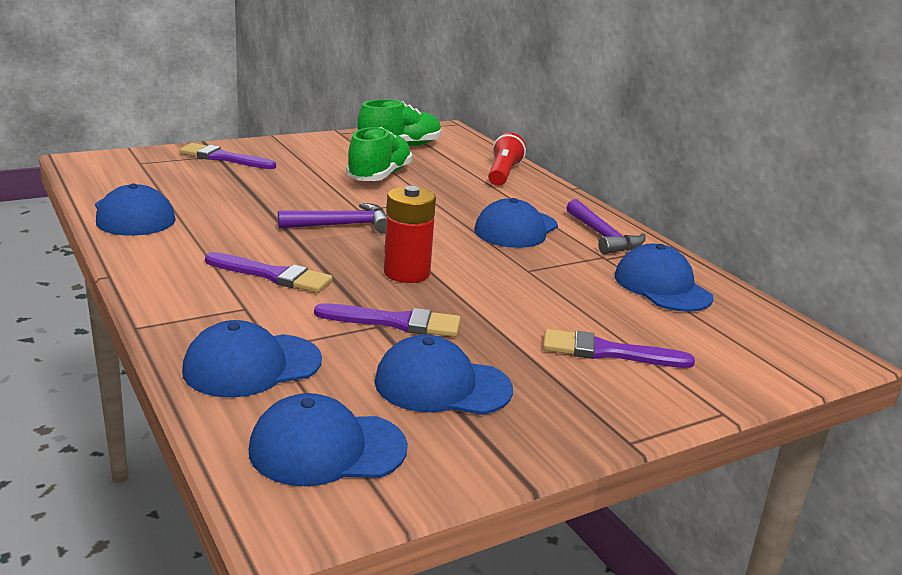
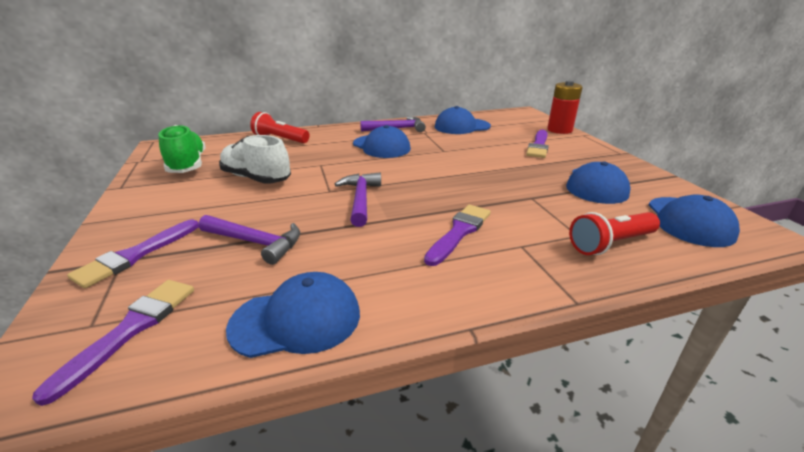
camera: 75 degrees left, 5 degrees up
(244, 191) = (255, 242): none -> purple hammer
(252, 365) = (610, 244): blue cap -> red flashlight
(379, 176) = (256, 178): green shoe -> white shoe
(396, 322) = (525, 192): purple brush -> purple brush (131, 329)
(406, 273) = (450, 183): red battery -> red battery (559, 130)

